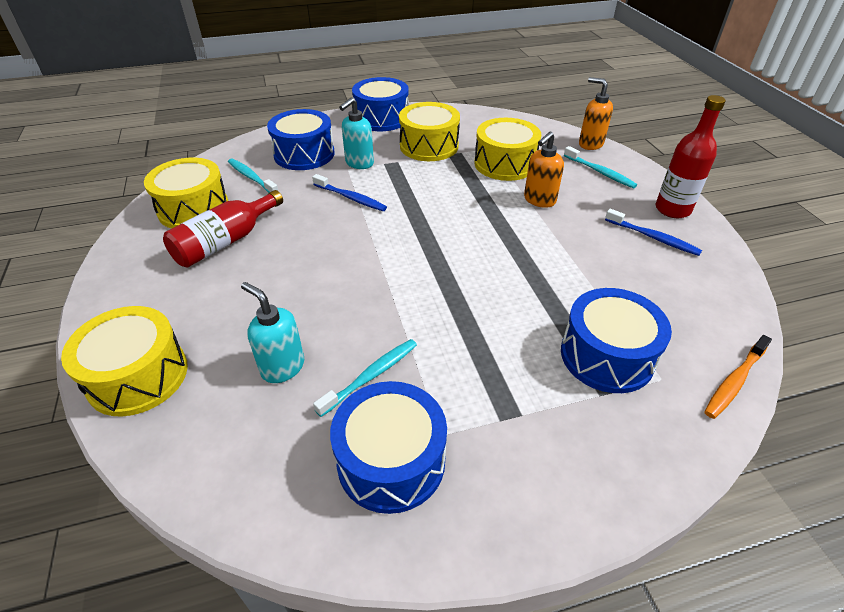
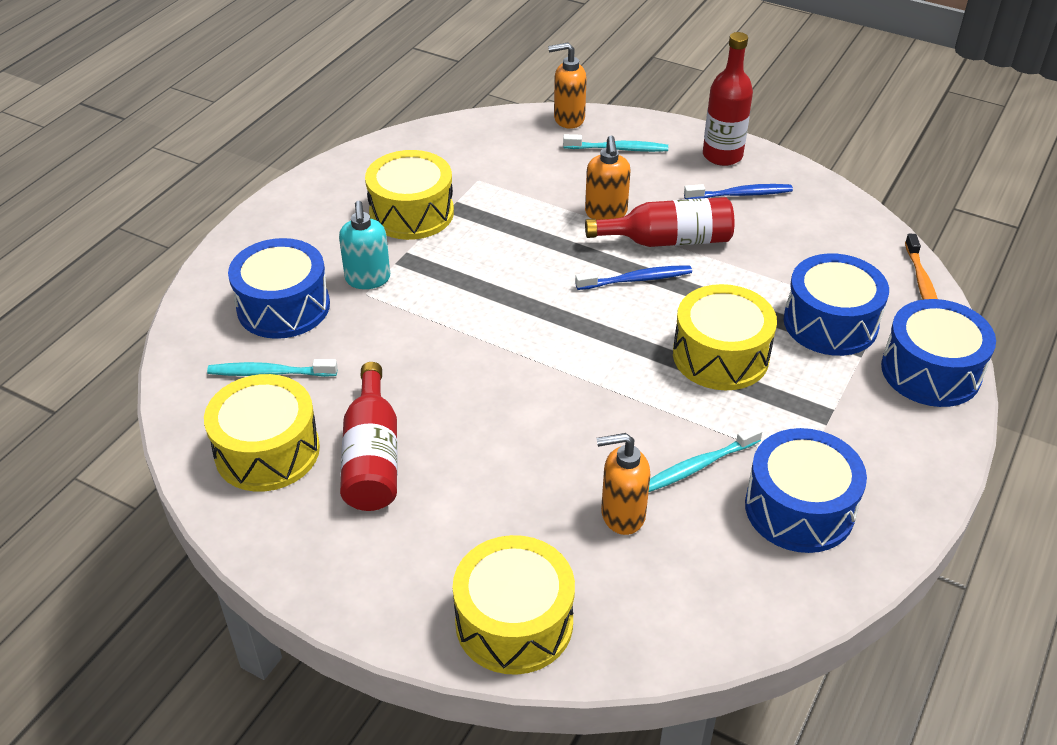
camera: 45 degrees left, 0 degrees up
(282, 367) = (622, 515): turquoise soap dispenser -> orange soap dispenser
(351, 198) = (424, 324): blue toothbrush -> blue toothbrush (636, 279)
(371, 376) = (698, 466): turquoise toothbrush -> turquoise toothbrush turned 120 degrees counterclockwise
(382, 118) = (300, 206): blue drum -> blue drum (930, 371)
(505, 164) = (520, 190): yellow drum -> yellow drum (720, 356)
(557, 235) = (667, 240): none -> red bottle

